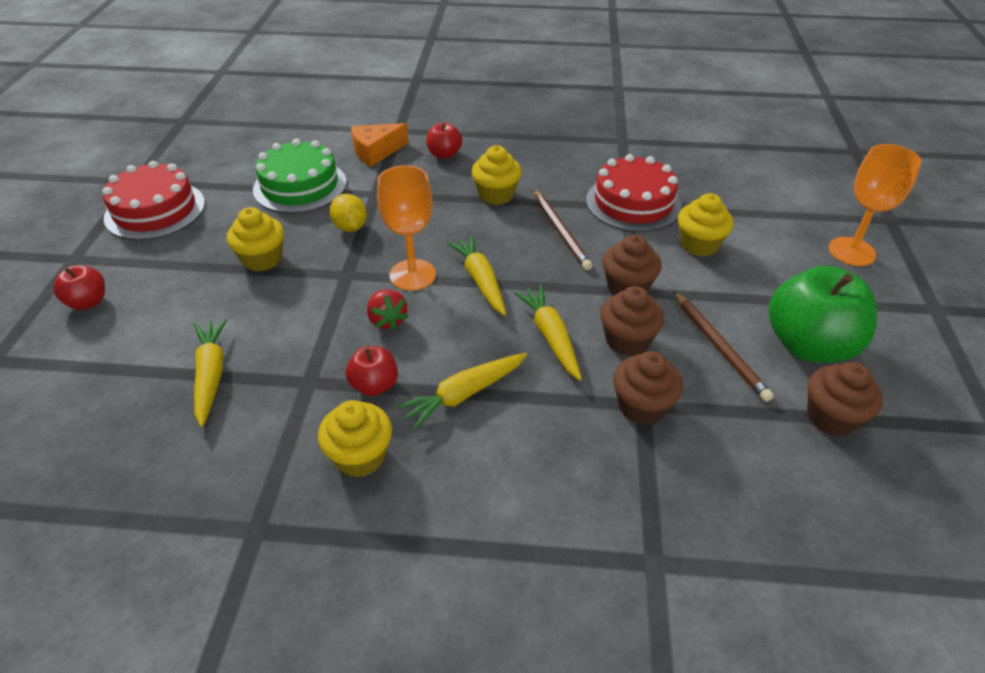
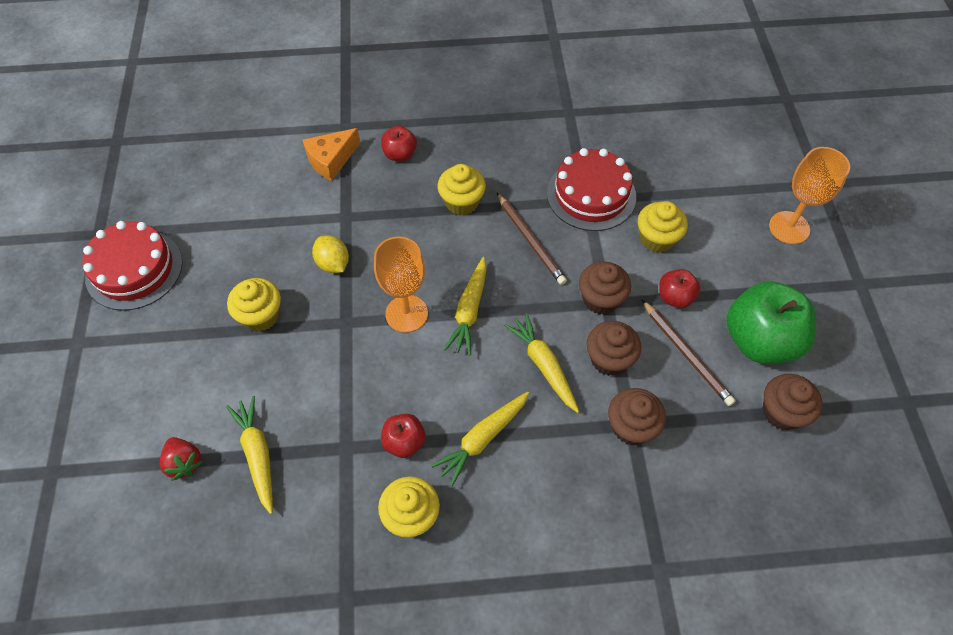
camera: 10 degrees left, 15 degrees up
(88, 302) = (113, 392): red apple -> red apple (675, 297)
(300, 186) = (268, 217): green cake -> none
(387, 320) = (397, 370): red strawberry -> red strawberry (184, 462)
(480, 280) = (469, 311): yellow carrot -> yellow carrot turned 135 degrees counterclockwise

